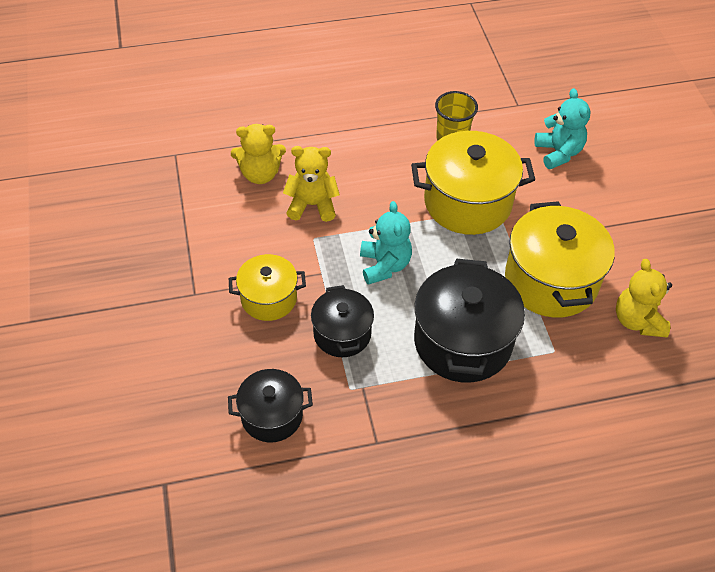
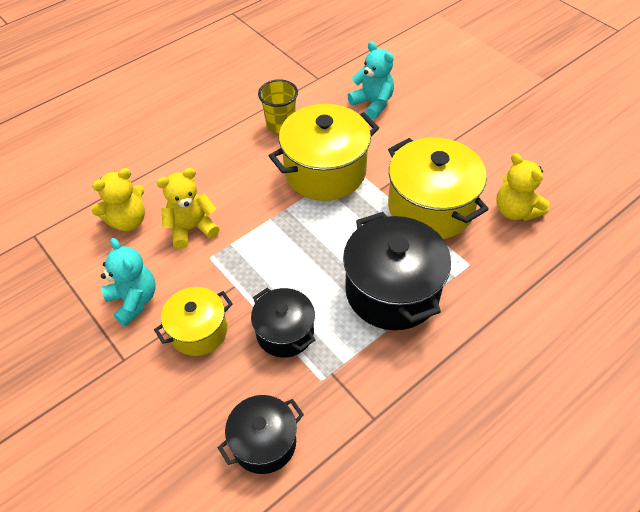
camera: 25 degrees left, 0 degrees up
(384, 265) = (287, 254): turquoise teddy bear -> turquoise teddy bear (134, 300)

